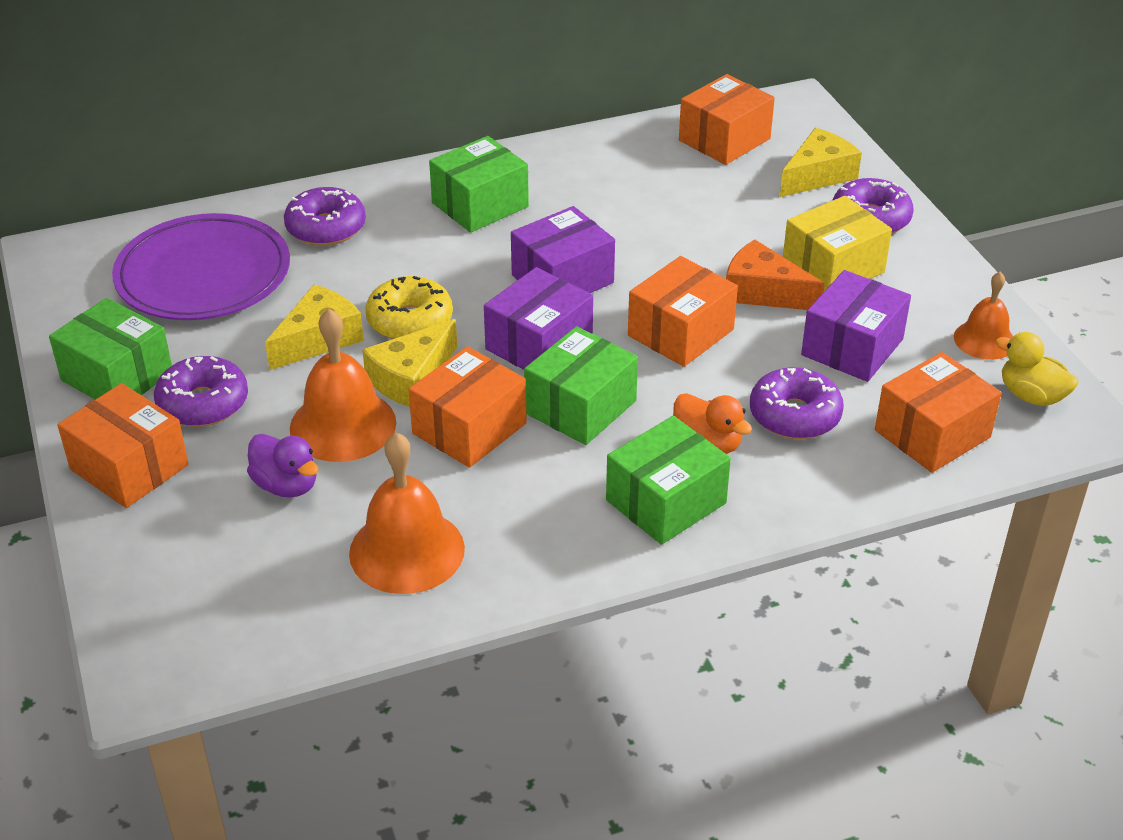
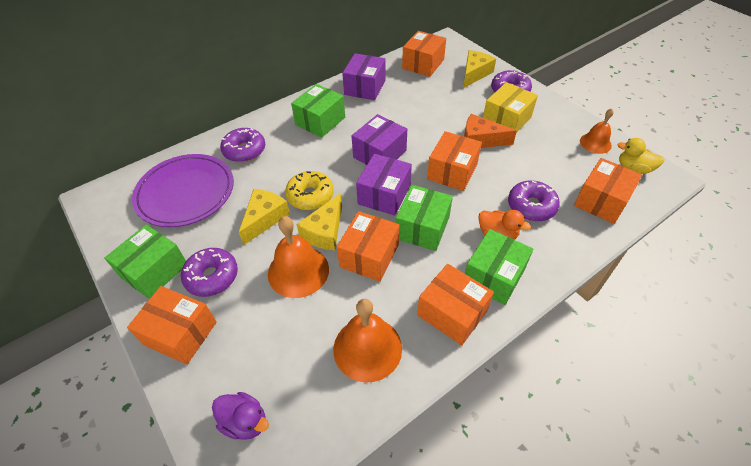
camera: 15 degrees left, 10 degrees up
(117, 376) = (154, 270): green box -> green box turned 75 degrees counterclockwise
(286, 485) = (280, 321): purple duck -> purple duck (245, 421)
(567, 535) = (452, 313): none -> orange box
(852, 347) = (538, 161): purple box -> purple box (365, 87)

